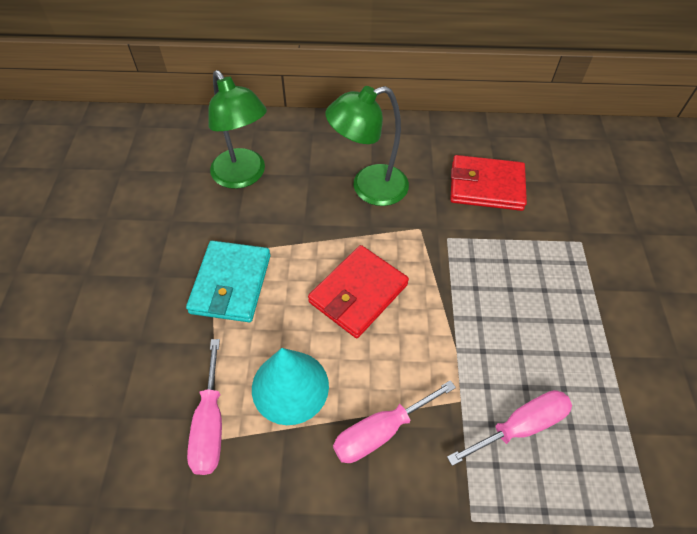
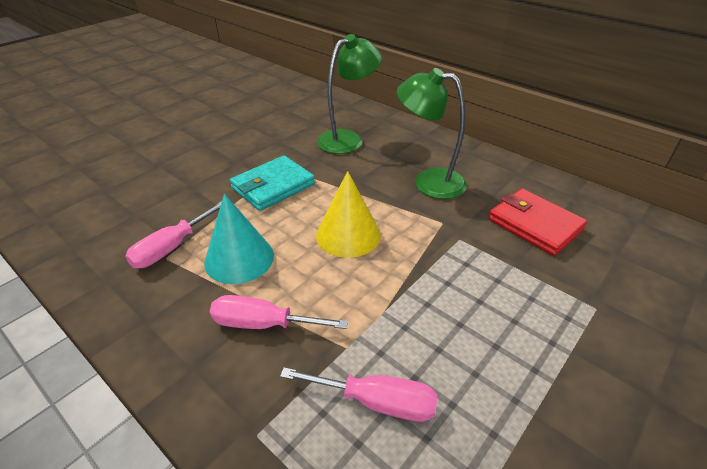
camera: 40 degrees right, 15 degrees down
(243, 176) = (347, 139): green lamp -> green lamp turned 135 degrees counterclockwise
(358, 293) = (348, 235): red wallet -> yellow cone

